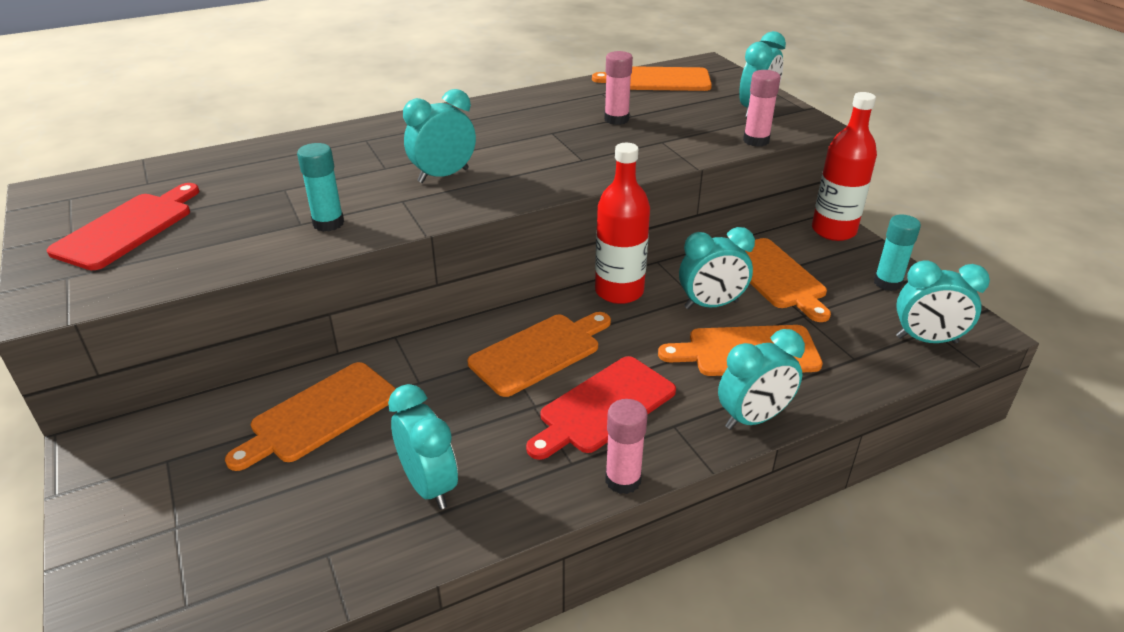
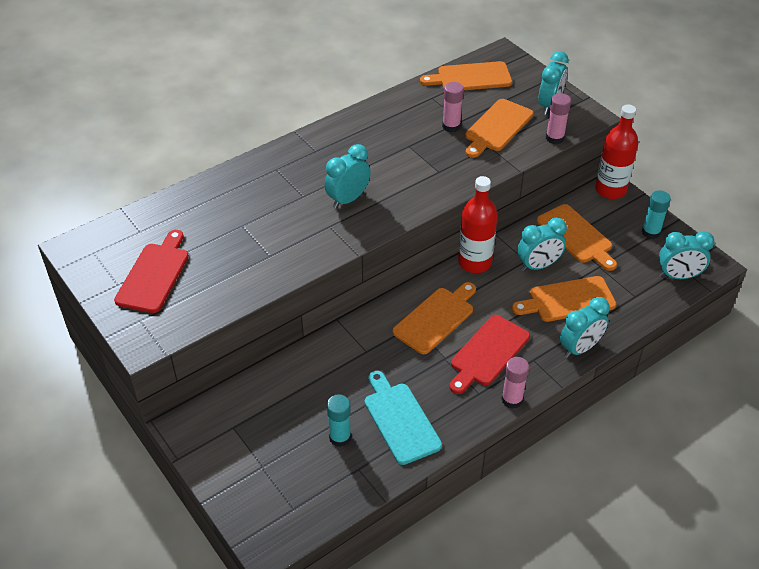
camera: 10 degrees left, 10 degrees up
(319, 415) = (313, 383): orange cutting board -> orange cutting board (497, 127)
(328, 223) = (289, 253): turquoise glue stick -> turquoise glue stick (340, 437)
(429, 486) = (400, 420): turquoise clock -> turquoise cutting board

